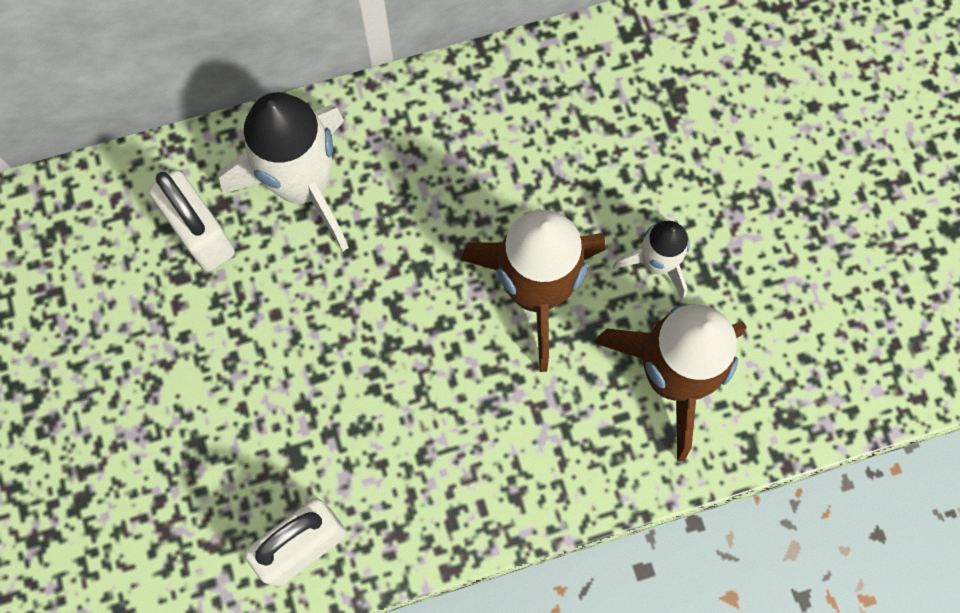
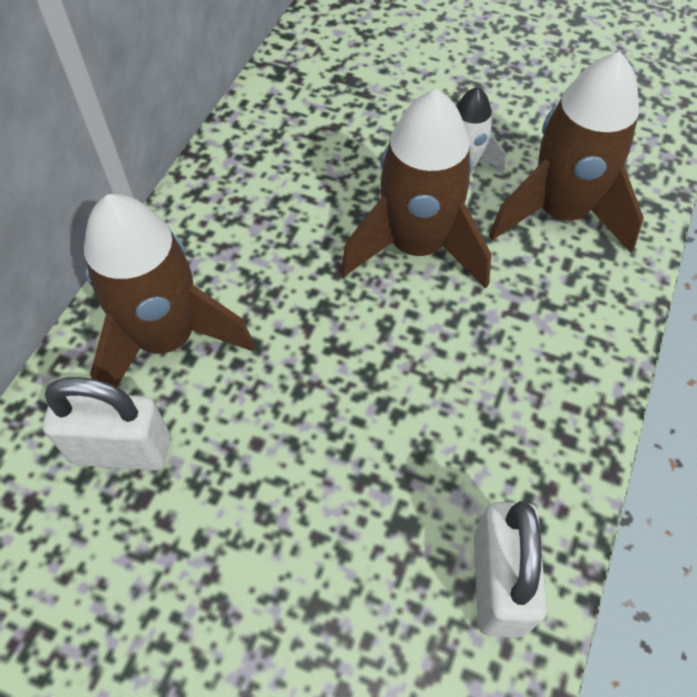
camera: 50 degrees left, 15 degrees down
(303, 185) = (167, 339): white rocket -> brown rocket

